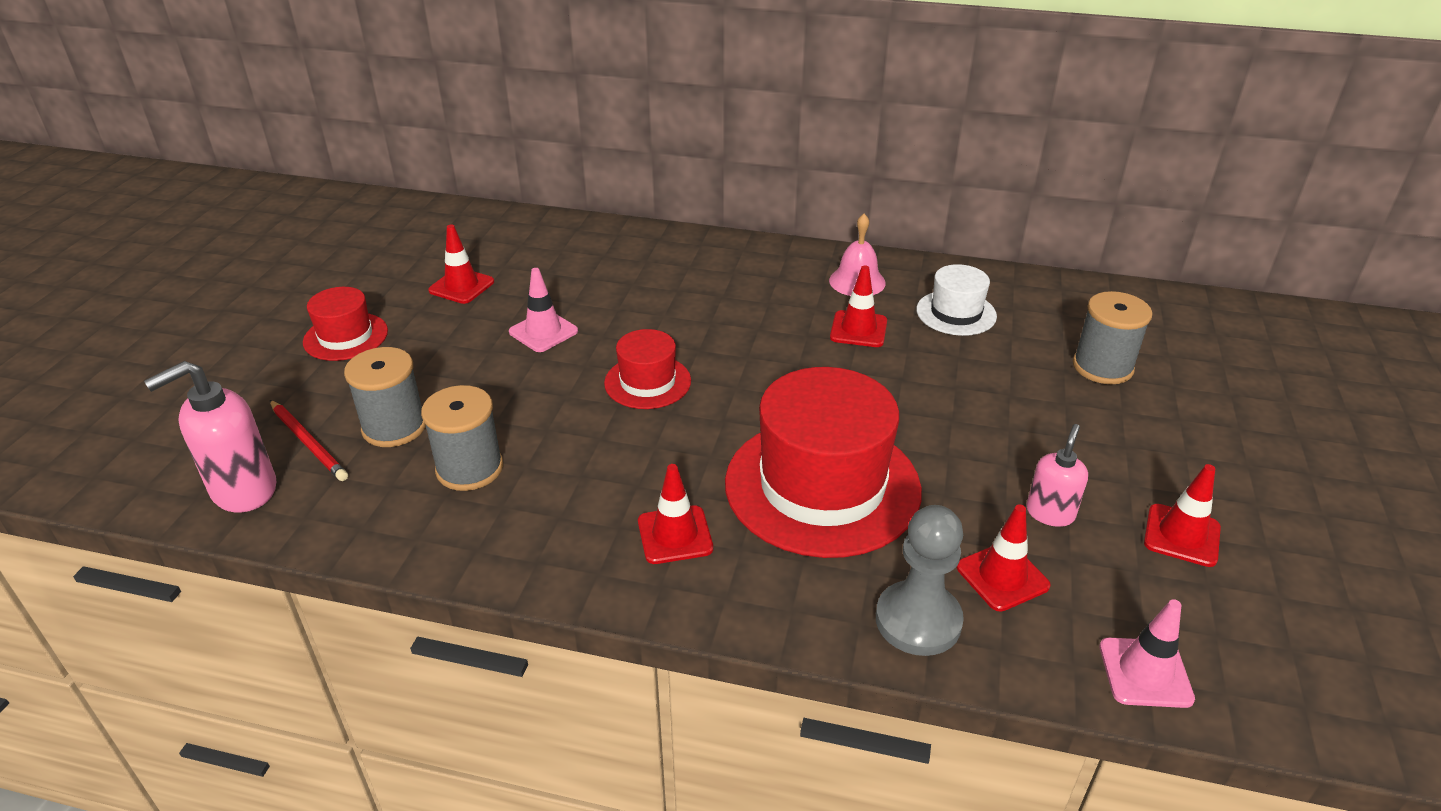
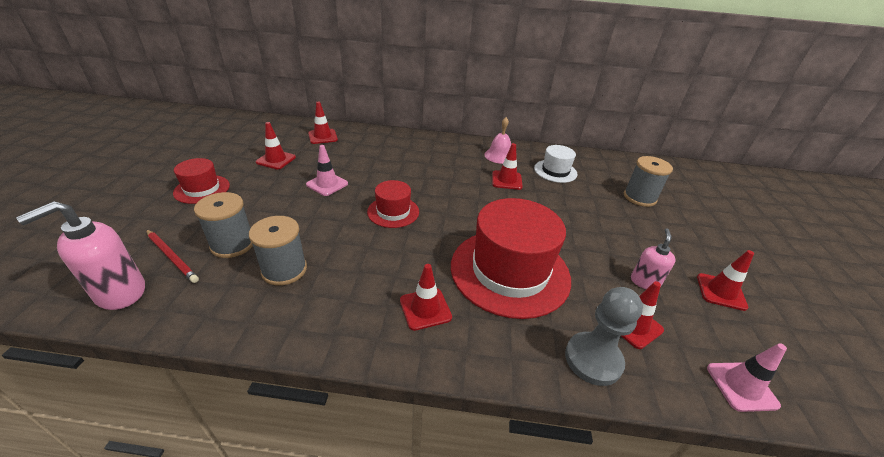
camera: 10 degrees left, 0 degrees up
(542, 242) = (322, 136): none -> red traffic cone

